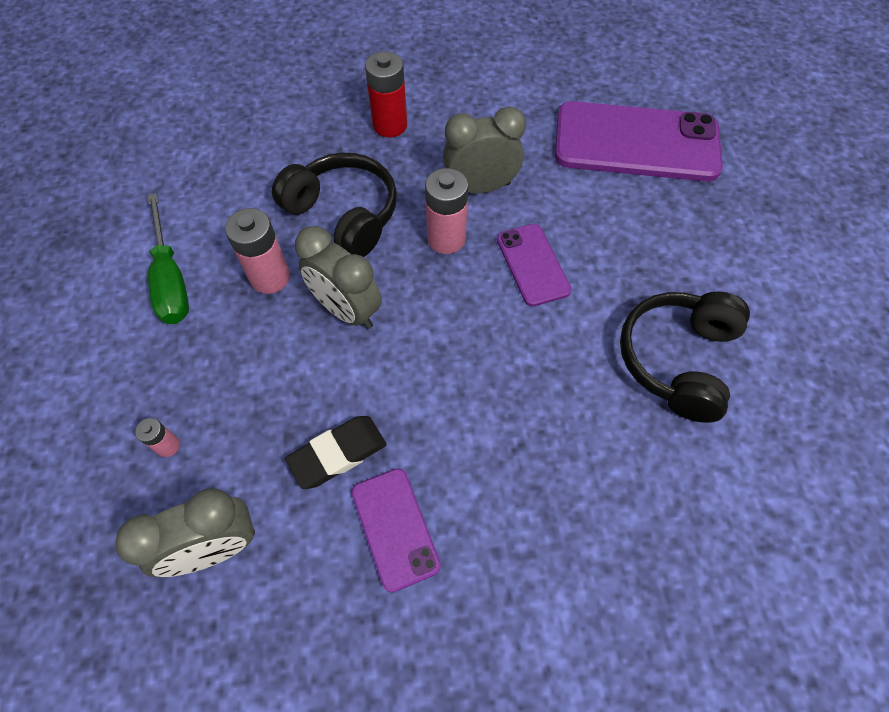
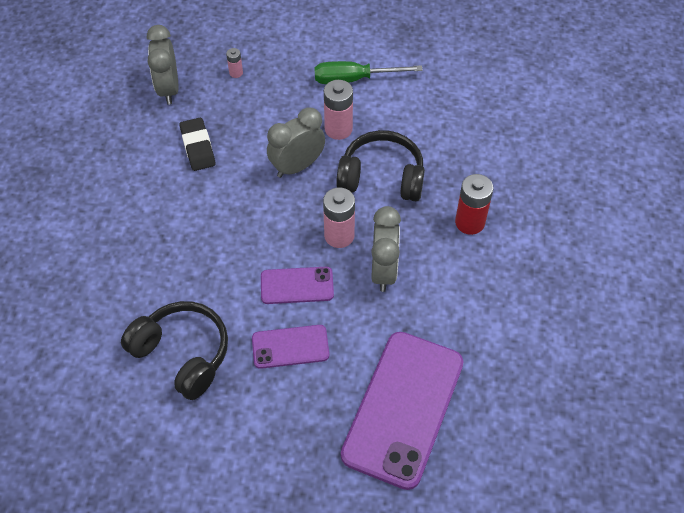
camera: 105 degrees right, 5 degrees down
(344, 214) = (382, 177): black headphones -> black headphones turned 135 degrees counterclockwise
(395, 528) = (142, 166): purple phone -> purple phone (290, 347)

